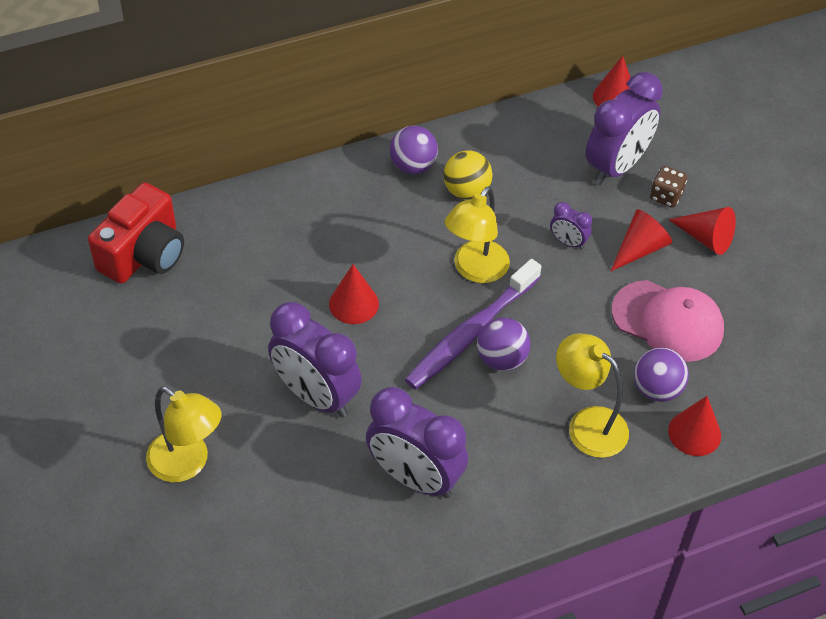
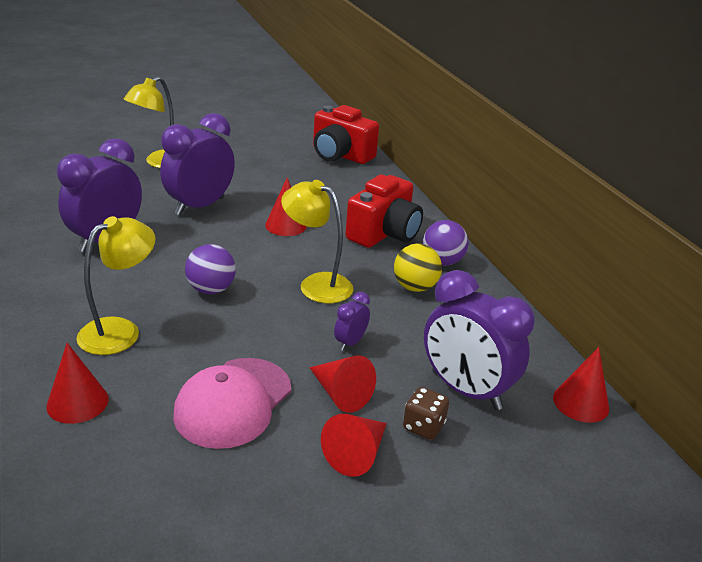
camera: 90 degrees right, 20 degrees down
(359, 212) = (384, 233): none -> red camera
(470, 333) = (244, 276): purple toothbrush -> none
(657, 389) = (144, 382): purple ball -> none

